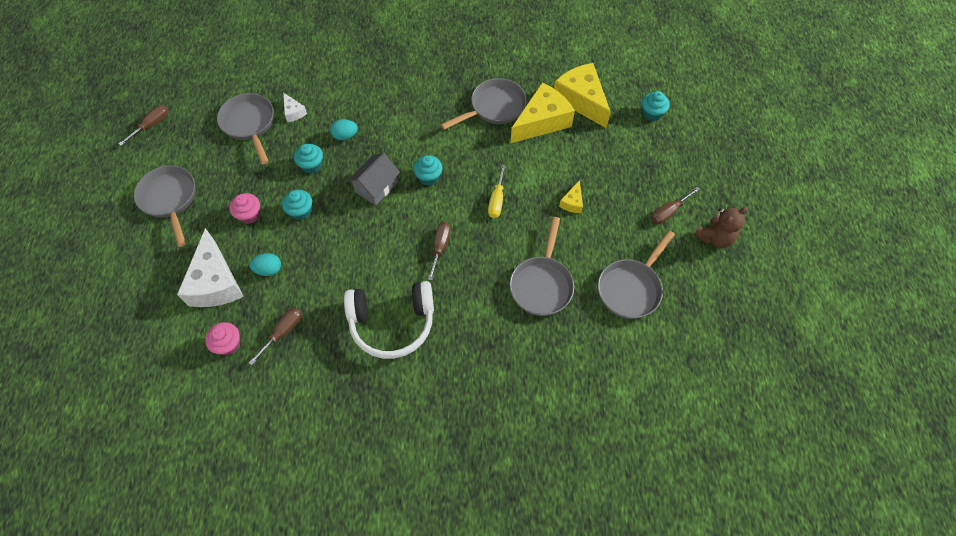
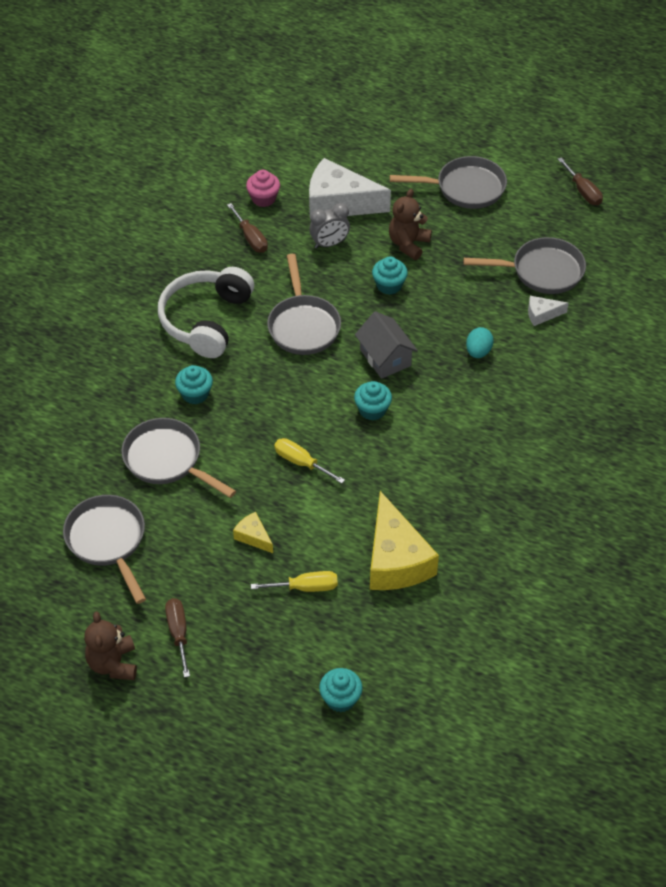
camera: 115 degrees right, 10 degrees down
(249, 215) = (408, 244): pink cupcake -> brown teddy bear
(269, 269) = (329, 244): turquoise egg -> grey clock
(311, 165) = (449, 310): turquoise cupcake -> turquoise cupcake (195, 394)
(440, 247) = (270, 388): brown screwdriver -> none
(494, 107) = (447, 516): grey pan -> grey pan (303, 325)
(581, 100) = (409, 622): yellow cheese -> none
(591, 159) = (305, 587): none -> yellow screwdriver

